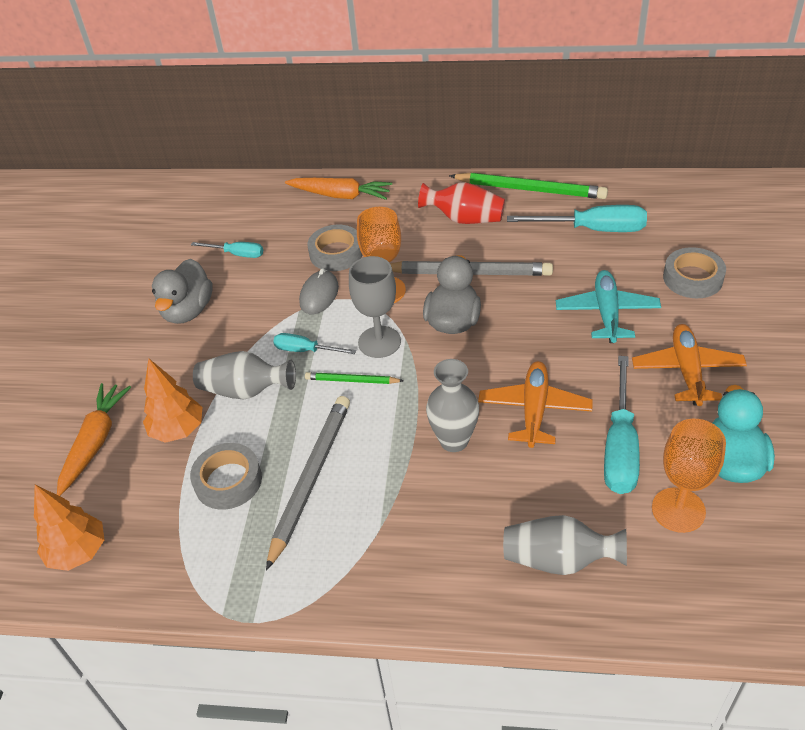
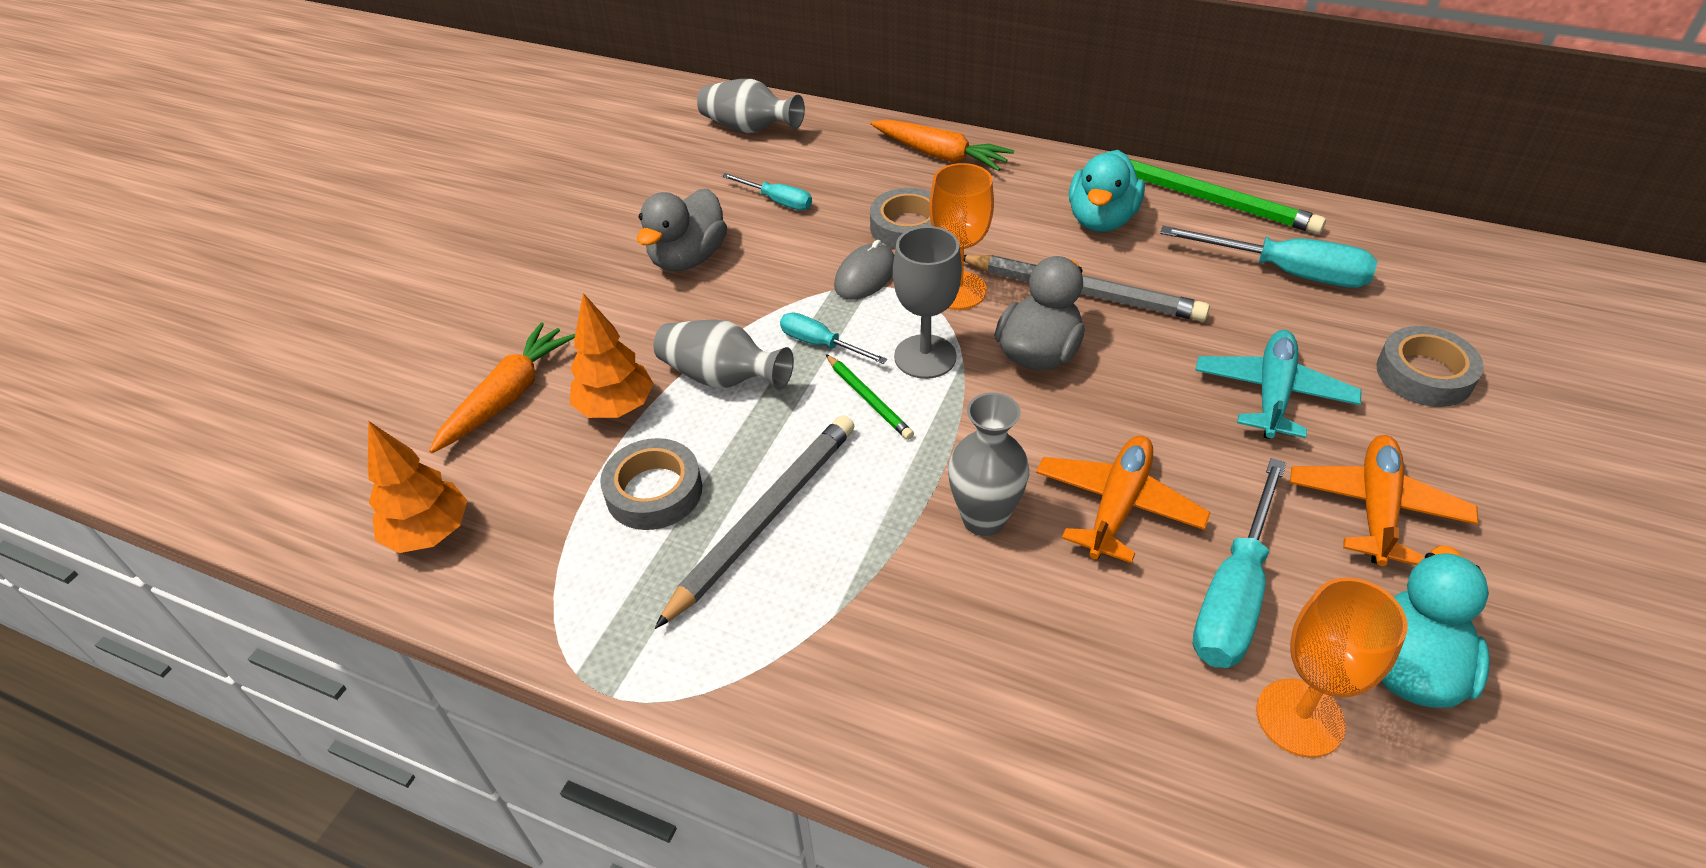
camera: 15 degrees right, 0 degrees up
(352, 380) = (869, 399): green pencil -> green pencil turned 150 degrees counterclockwise
(464, 219) = (1101, 220): red vase -> turquoise duck
(559, 559) = (1084, 739): grey vase -> grey vase (749, 128)

